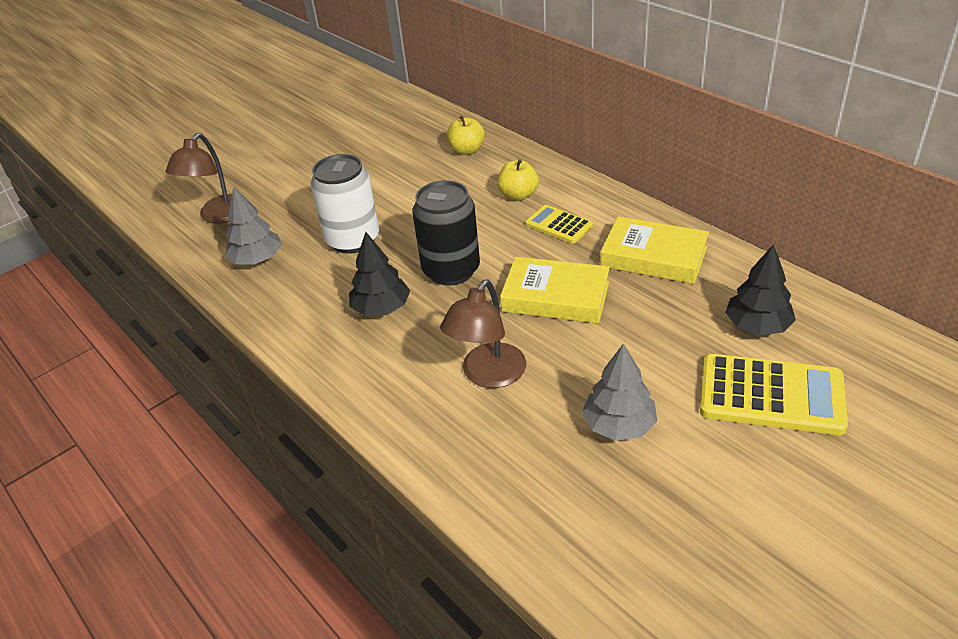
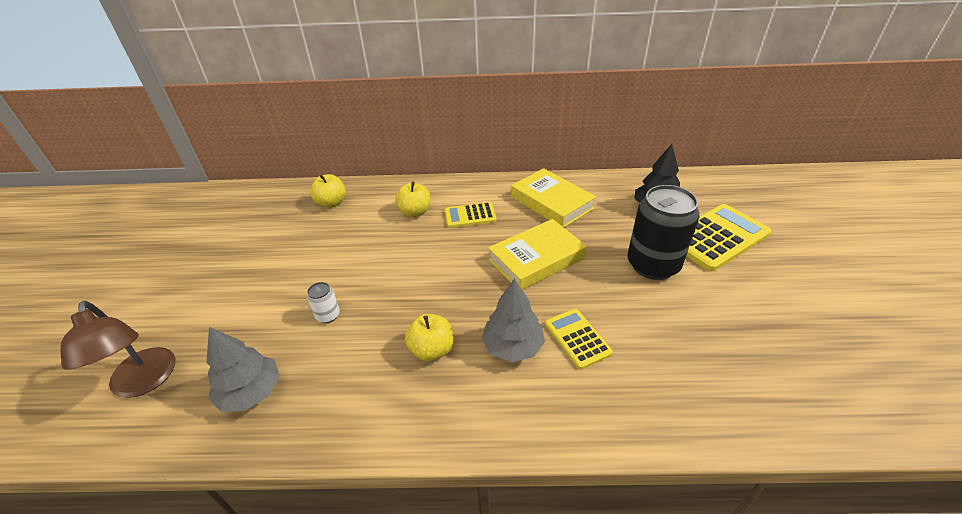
camera: 50 degrees left, 0 degrees up
(353, 240) = (328, 315): white can -> white can, size x0.43
(381, 308) = (432, 350): black tree -> yellow apple
(451, 270) = (443, 287): black can -> black can (653, 265)
(488, 375) = (577, 338): brown lamp -> yellow calculator
(619, 425) = (689, 308): grey tree -> grey tree (513, 346)
(653, 257) = (551, 202): yellow book -> yellow book turned 75 degrees clockwise

